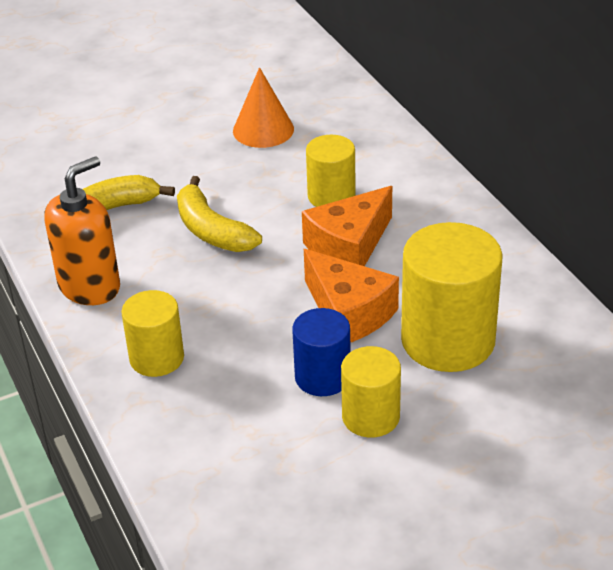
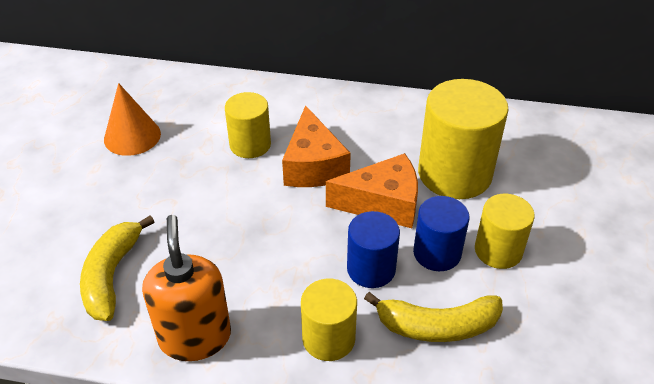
camera: 55 degrees left, 5 degrees up
(211, 230) = (213, 225): yellow banana -> yellow banana (437, 326)
(258, 345) = (371, 269): none -> blue cylinder

